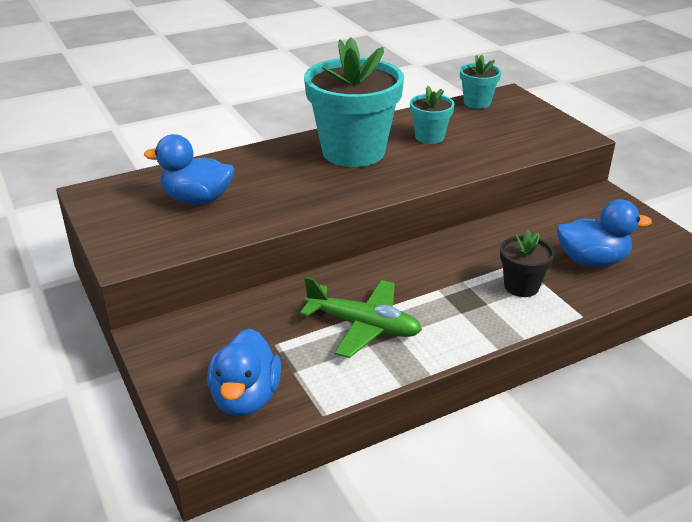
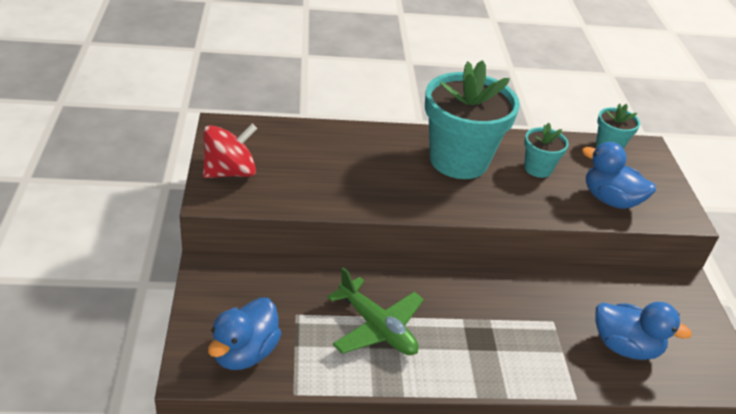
camera: 20 degrees right, 5 degrees up
(129, 230) = (230, 172): none -> red spinning top
(197, 199) = (299, 162): blue duck -> blue duck (610, 200)
(521, 286) = (539, 346): black flower pot -> none

